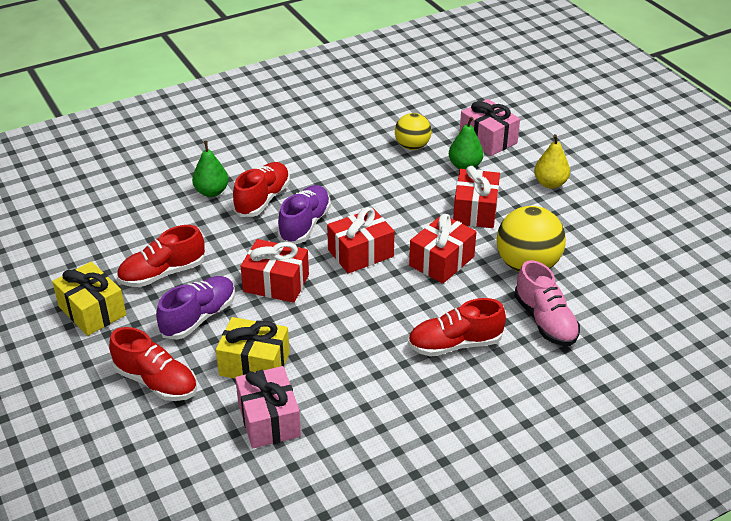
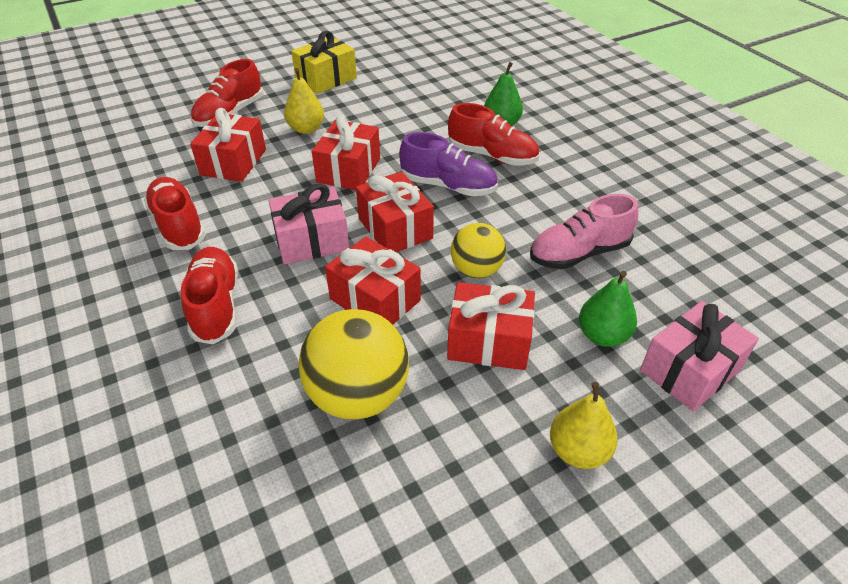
camera: 90 degrees right, 5 degrees up
(162, 273) = (371, 106): red shoe -> red shoe (178, 225)
(199, 317) = (306, 129): purple shoe -> yellow pear
(254, 364) = (233, 162): yellow gift -> red gift
(269, 419) = (158, 173): pink gift -> pink gift (312, 241)
(412, 146) = (637, 278): yellow ball -> yellow ball (476, 270)
(545, 321) = (233, 405): pink shoe -> pink shoe (579, 253)

